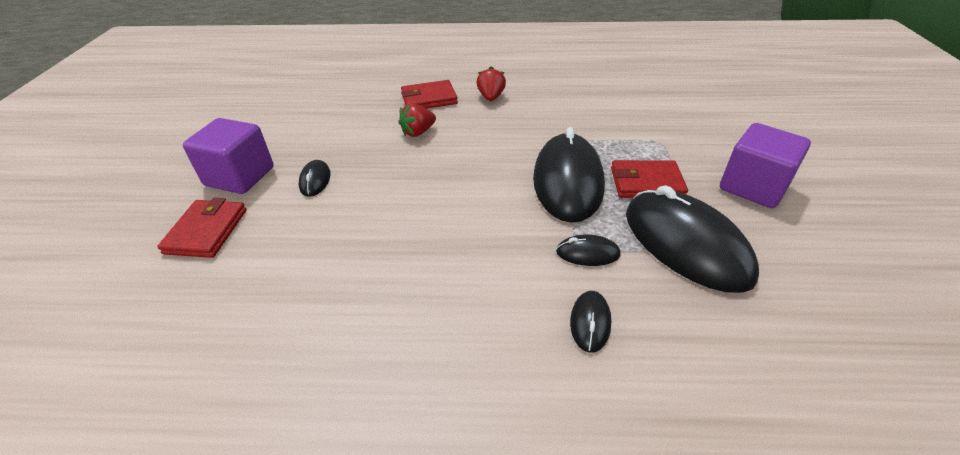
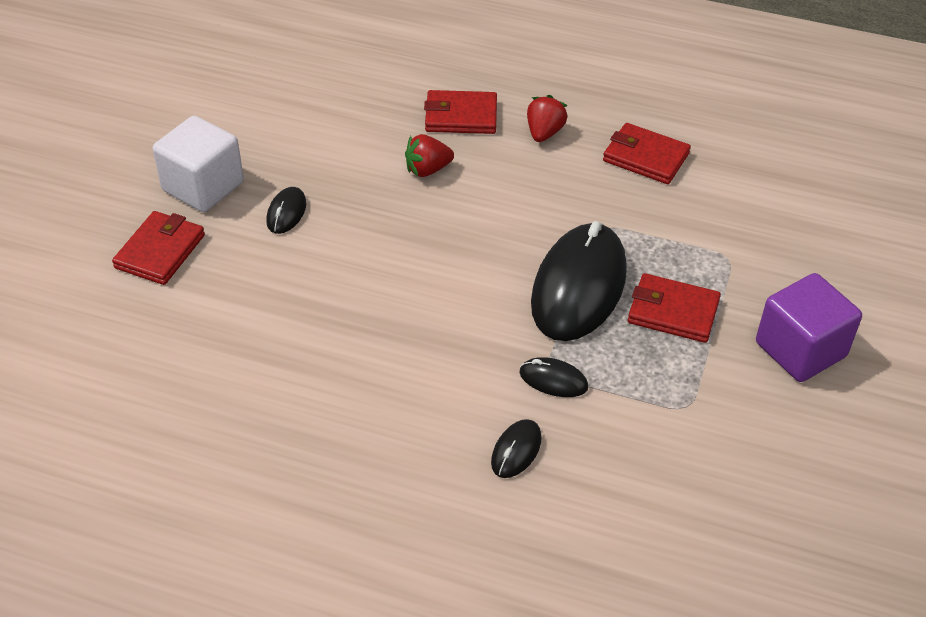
camera: 15 degrees right, 5 degrees up
(240, 176) = (203, 186): purple cube -> white cube
(566, 98) = (645, 157): none -> red wallet
(685, 244) = (667, 398): black mouse -> none

